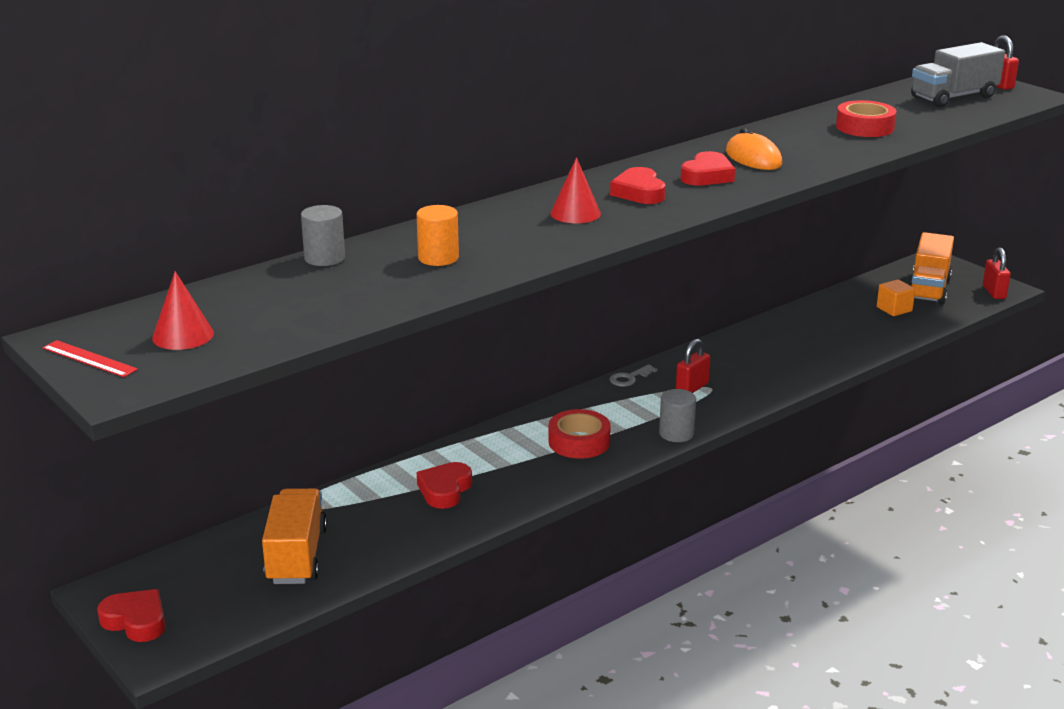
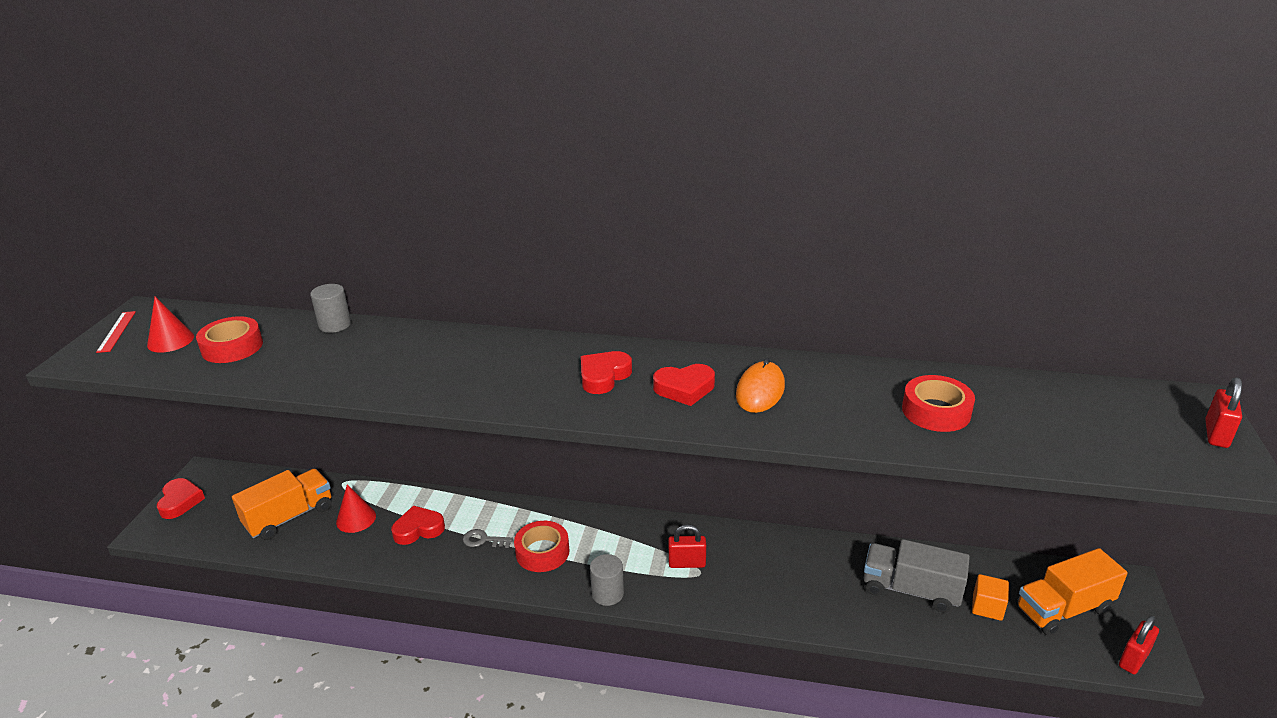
camera: 50 degrees right, 5 degrees up
(269, 310) = (232, 347): none -> red tape
(438, 258) = (376, 360): orange cylinder -> none
(575, 213) = (524, 371): red cone -> red cone (356, 519)
(629, 378) = (662, 524): grey key -> grey key (483, 540)
(953, 97) = (1120, 424): grey truck -> grey truck (911, 590)

